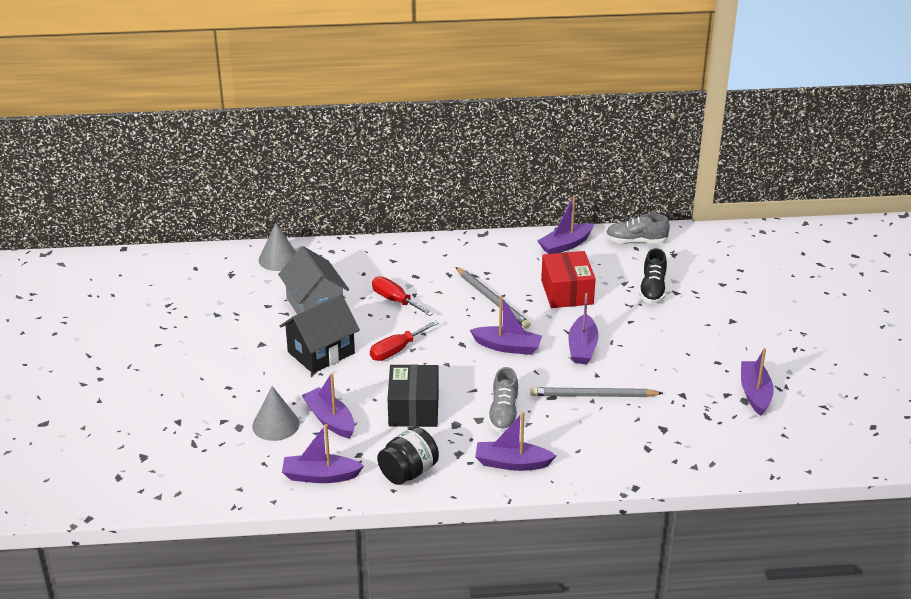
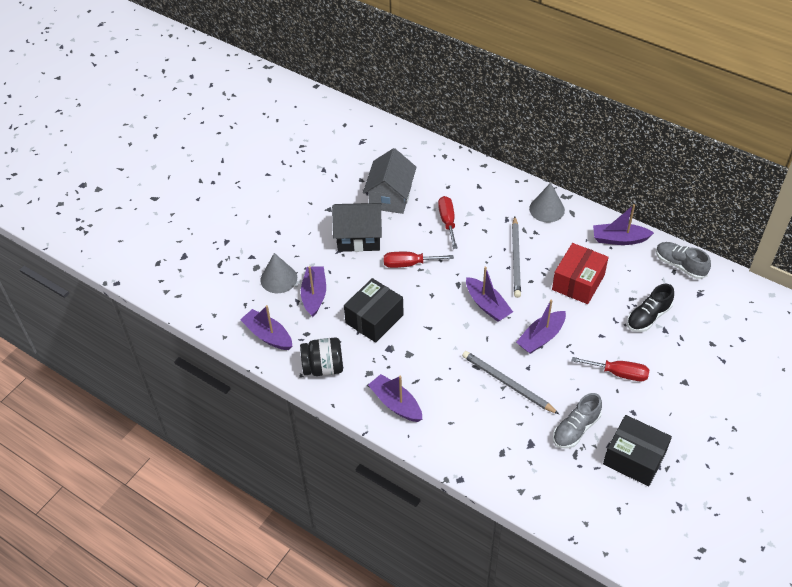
camera: 40 degrees right, 15 degrees up
(278, 259) = (403, 144): grey cone -> grey cone (547, 209)
(503, 414) = (429, 360): grey shoe -> grey shoe (576, 429)
(675, 341) = (618, 373): none -> red screwdriver
(755, 393) = (634, 458): purple boat -> black box

